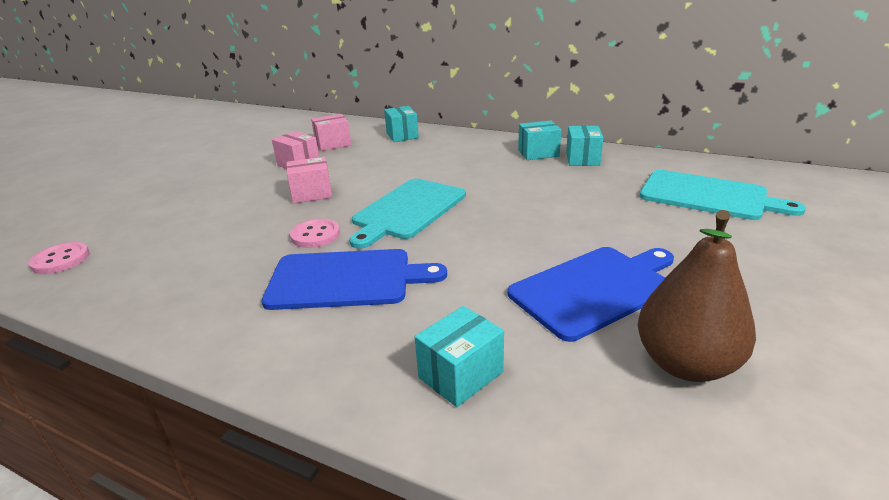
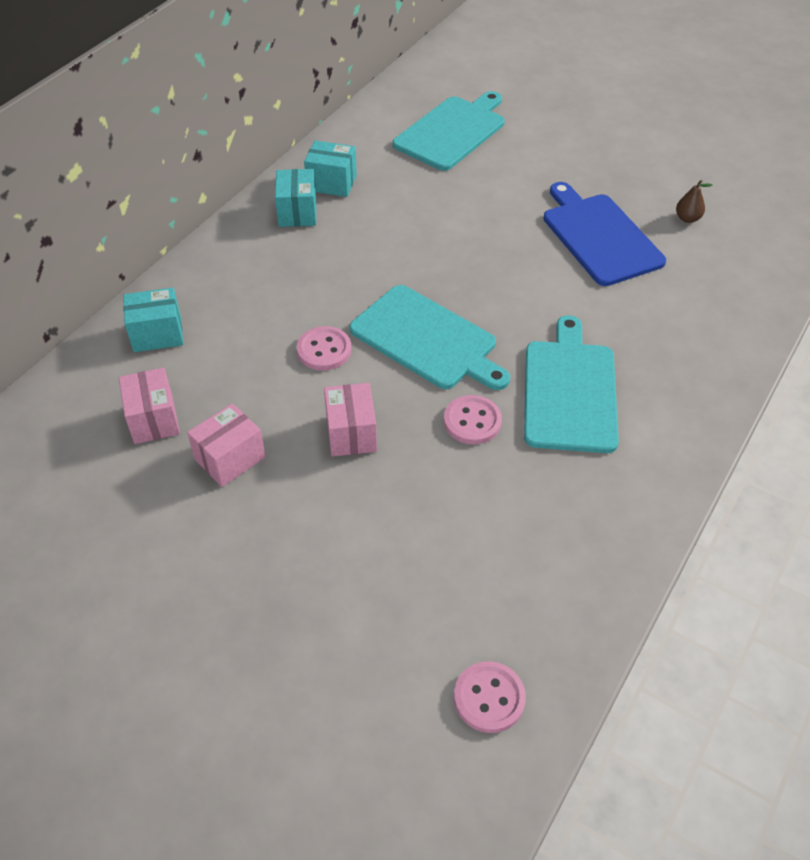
camera: 85 degrees left, 20 degrees up
(346, 279) = (569, 391): blue cutting board -> turquoise cutting board
(392, 177) = (324, 350): none -> pink button
(460, 375) = (702, 324): turquoise box -> none
(685, 364) = (687, 218): brown pear -> brown pear, size x0.41

